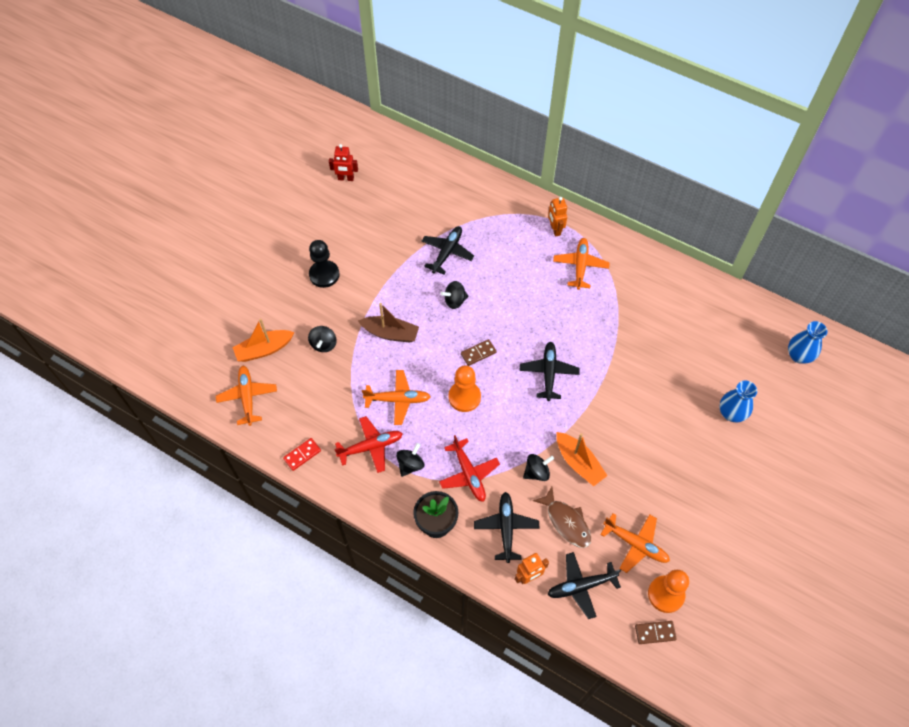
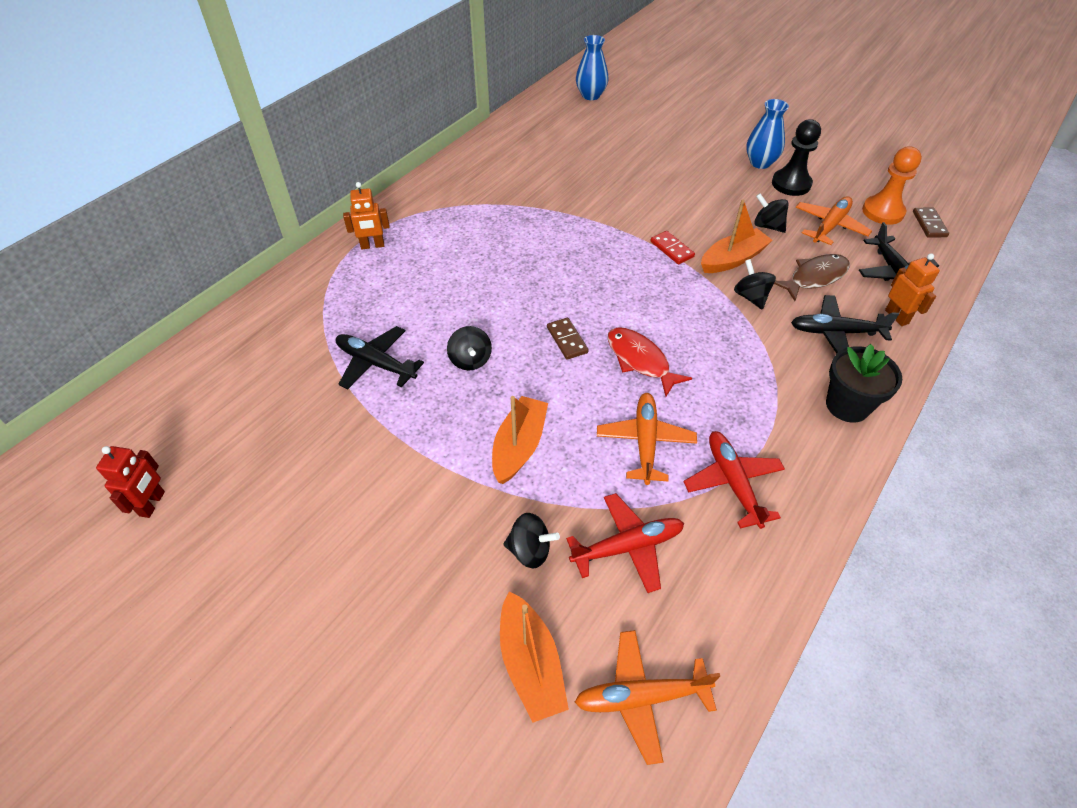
camera: 85 degrees left, 10 degrees down
(302, 455) = (759, 590): red domino -> red domino (672, 249)
(324, 275) = (373, 547): black pawn -> black pawn (791, 184)
(390, 333) = (519, 446): brown boat -> orange boat
(410, 465) = (758, 431): black spinning top -> black spinning top (767, 226)
(464, 397) = (640, 360): orange pawn -> red fish
(468, 474) = (763, 364): red plane -> red plane (627, 547)
(548, 373) = (604, 273): black plane -> none
(580, 266) = (440, 229): orange plane -> none
(731, 413) = (659, 143): blue vase -> blue vase (760, 163)

